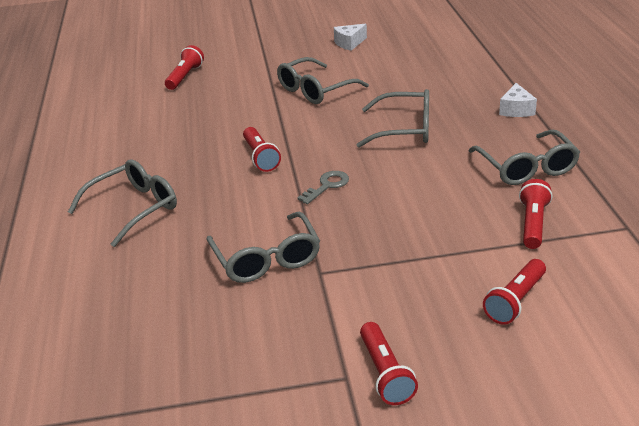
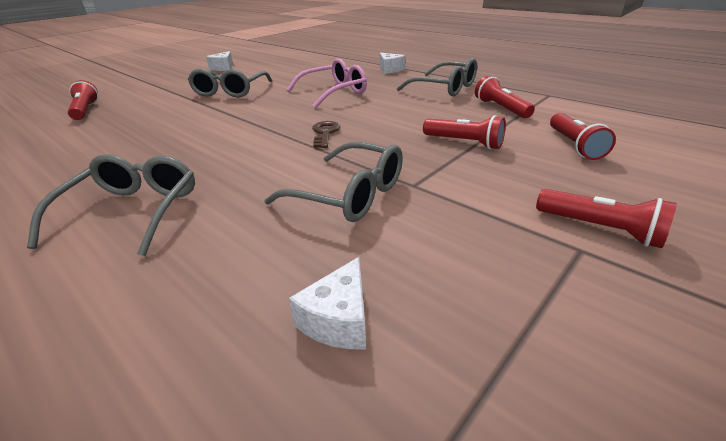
camera: 40 degrees left, 0 degrees up
(162, 336) = (338, 320): none -> white cheese
(260, 157) = (236, 135): red flashlight -> red flashlight (464, 143)
(327, 186) = (325, 133): grey key -> brown key
(404, 129) = (333, 92): grey glasses -> pink glasses

